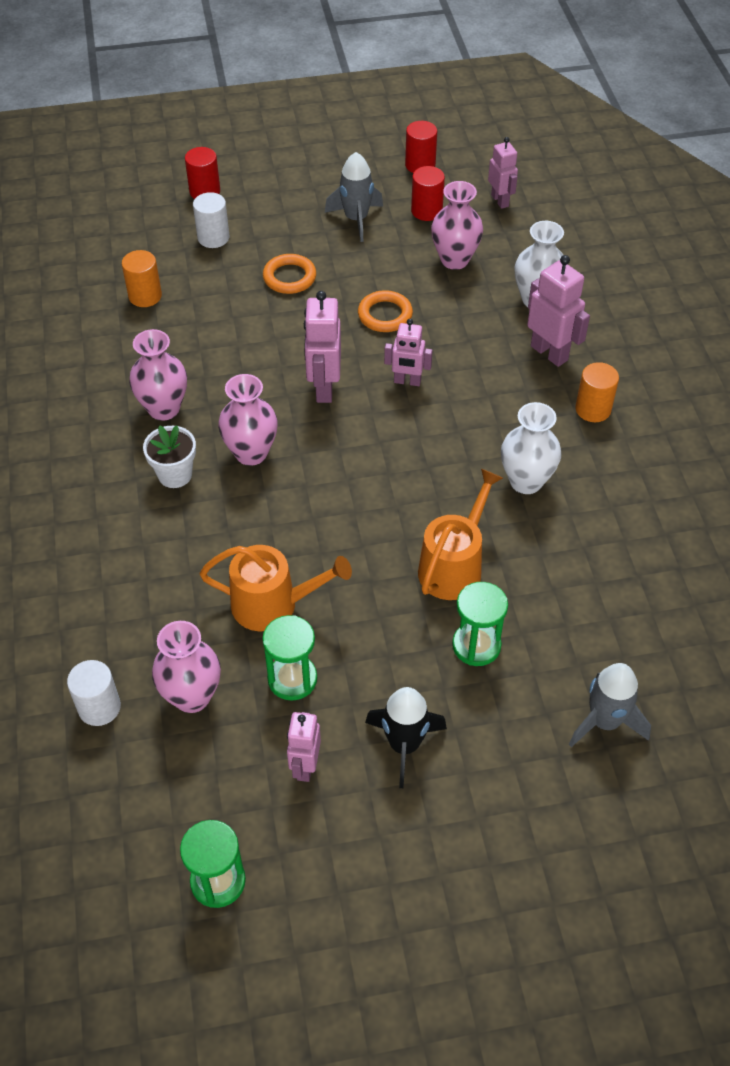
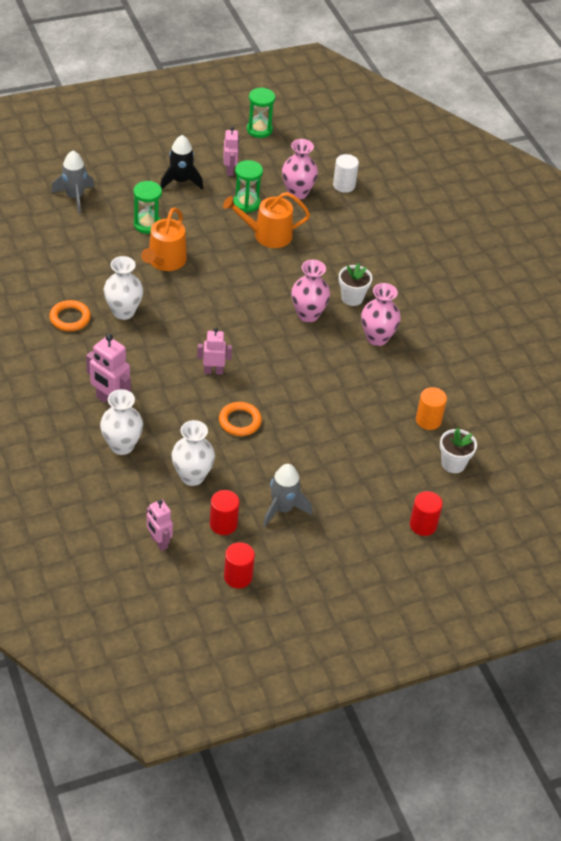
camera: 165 degrees right, 5 degrees down
(139, 246) = (453, 463): none -> white flower pot
(213, 238) = (397, 478): white cylinder -> none
(289, 277) = (323, 447): orange ring -> orange ring (70, 318)
(324, 388) = (272, 361): pink robot -> none
(454, 260) = (192, 476): pink vase -> white vase
(593, 409) = (78, 362): orange cylinder -> none

